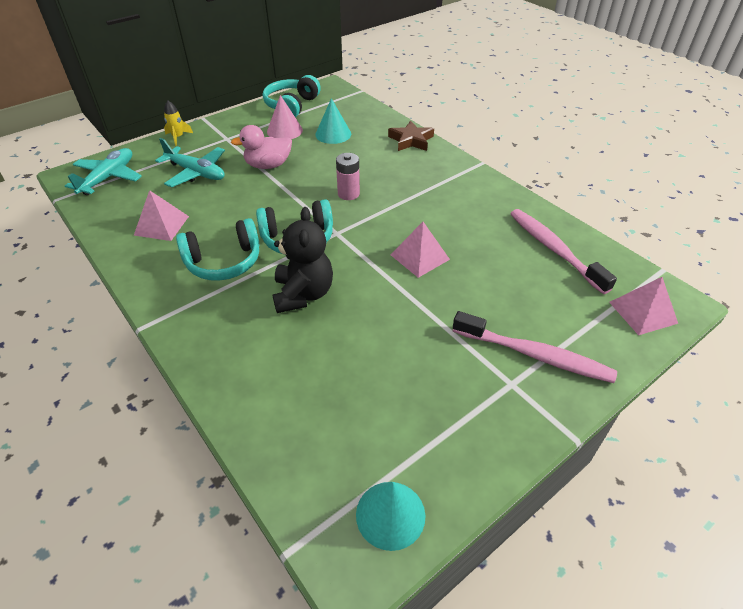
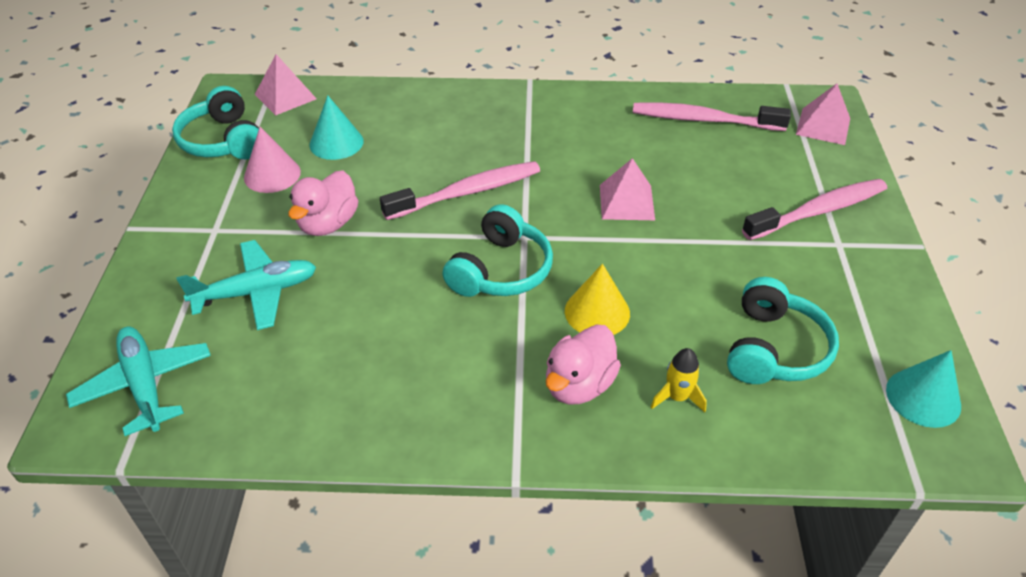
camera: 50 degrees left, 0 degrees up
(161, 225) = (332, 374): pink pyramid -> pink pyramid (285, 96)
(178, 137) = (143, 272): yellow rocket -> yellow rocket (677, 397)
(224, 262) = (473, 349): turquoise headphones -> turquoise headphones (774, 349)
(233, 317) = (579, 385): none -> pink duck
(303, 294) = (597, 312): black teddy bear -> yellow cone
(348, 194) = (467, 192): pink battery -> pink toothbrush
(411, 140) = (429, 98): brown star -> none

